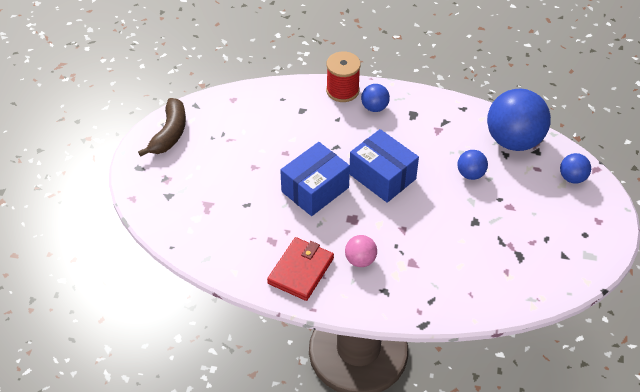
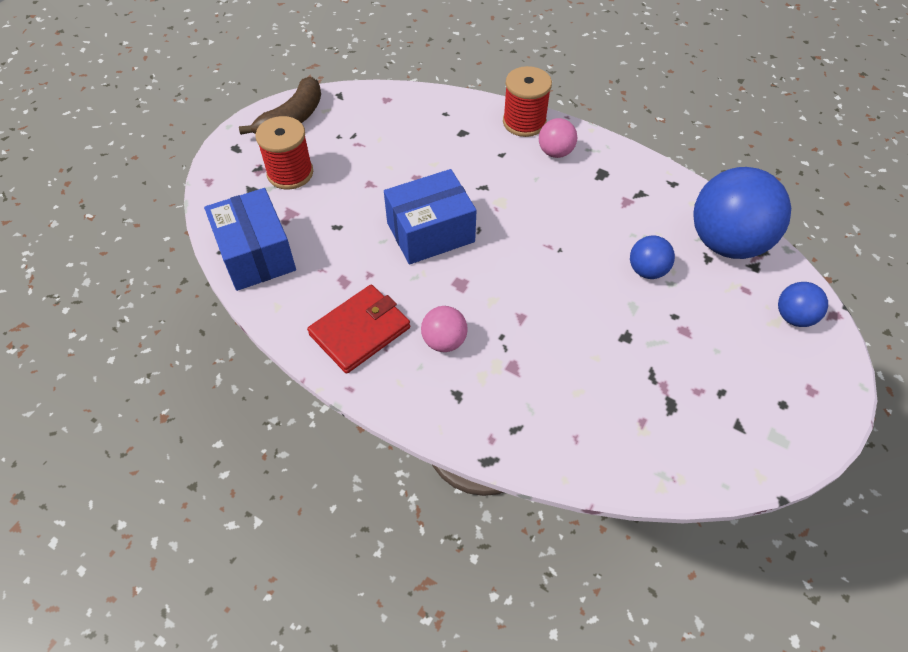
camera: 20 degrees right, 5 degrees up
(191, 175) = (290, 173): none -> red spool
(374, 107) = (555, 152): blue ball -> pink ball
(382, 176) = (525, 240): blue box -> blue box (256, 254)

